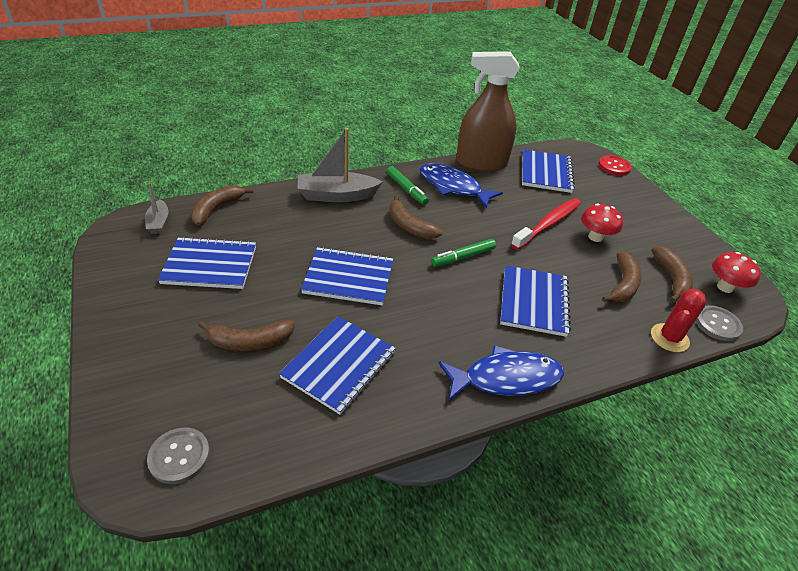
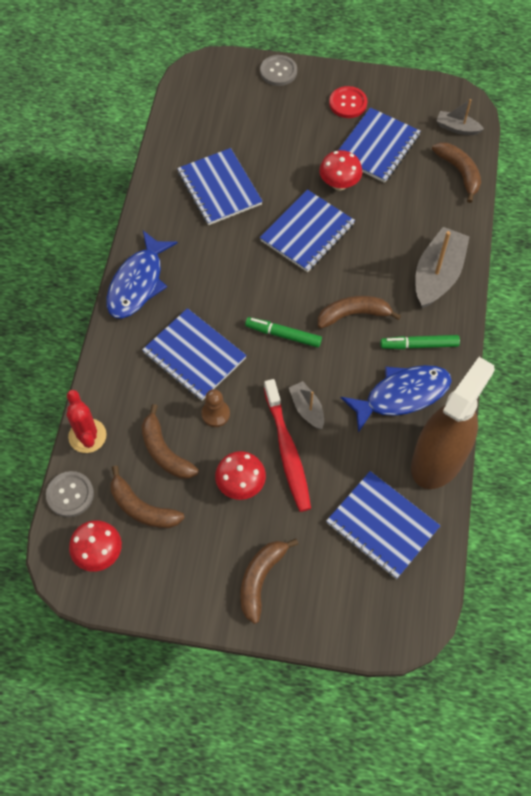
camera: 125 degrees right, 20 degrees up
(179, 456) = (204, 89): grey button -> grey button (278, 71)
(249, 342) = (275, 146): brown banana -> brown banana (260, 579)
(275, 276) = (339, 184): none -> red mushroom
(463, 257) = (283, 335): green marker -> green marker turned 75 degrees counterclockwise
(509, 225) = (307, 409): none -> grey boat
(564, 269) = (215, 414): none -> brown pawn
(614, 166) = (355, 635): red button -> red button (348, 103)

